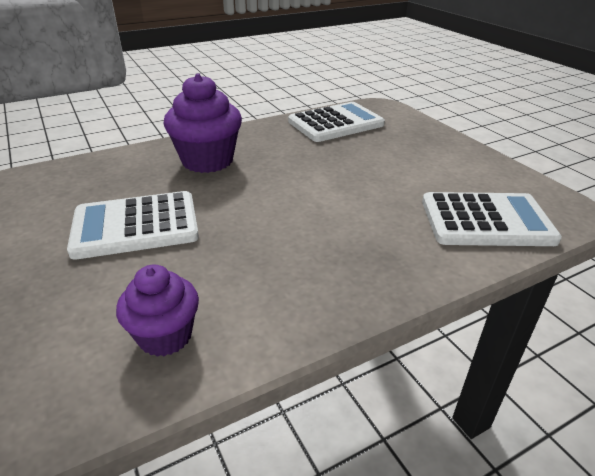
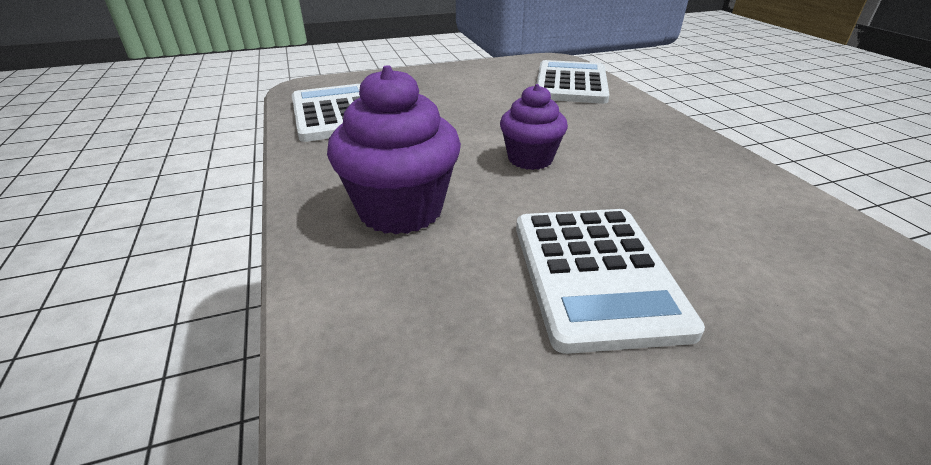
camera: 80 degrees left, 0 degrees up
(165, 336) = (805, 239): purple cupcake -> purple cupcake (530, 159)

